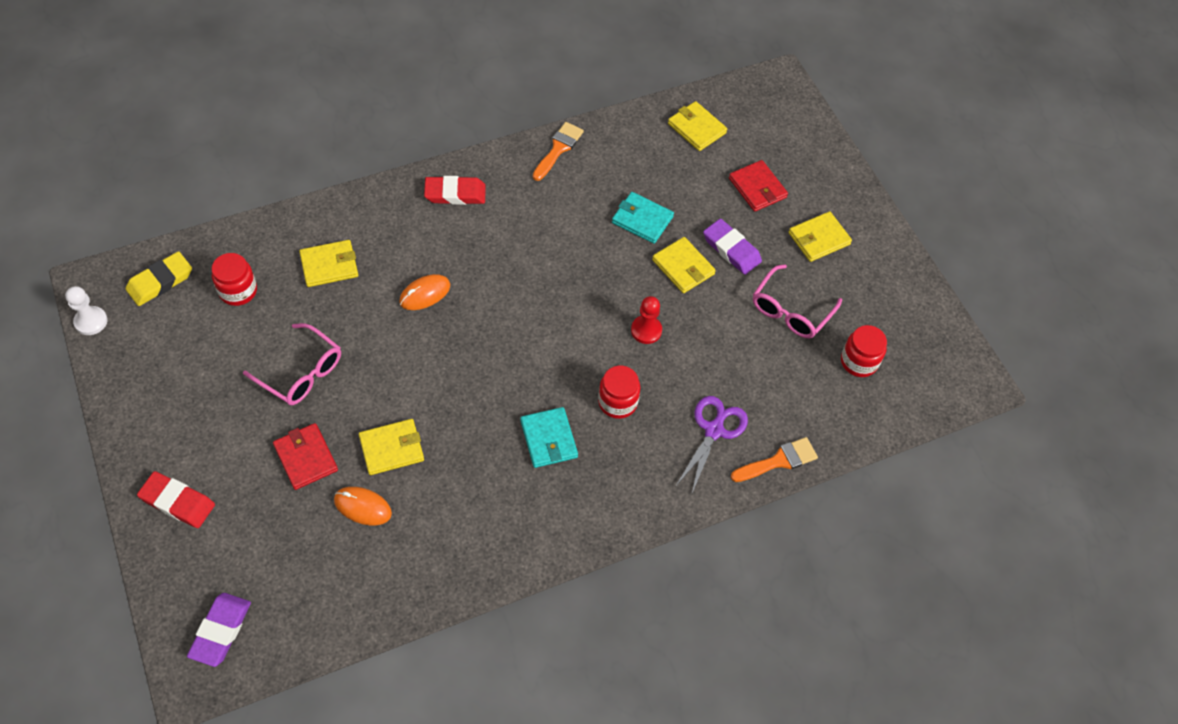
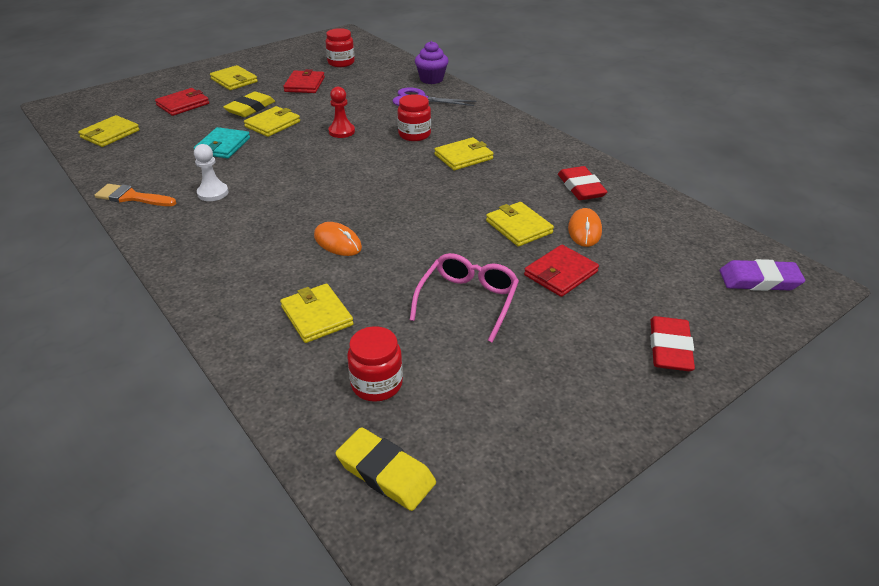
camera: 100 degrees left, 20 degrees down
(91, 321) = (483, 534): white pawn -> white pawn (213, 193)
(455, 193) = (197, 248): red eraser -> red eraser (581, 187)
(548, 439) = (463, 157): turquoise wallet -> yellow wallet
(731, 249) = (250, 108): purple eraser -> yellow eraser
(779, 461) = (431, 79): orange brush -> purple cupcake
(791, 310) = (304, 84): pink glasses -> red wallet

